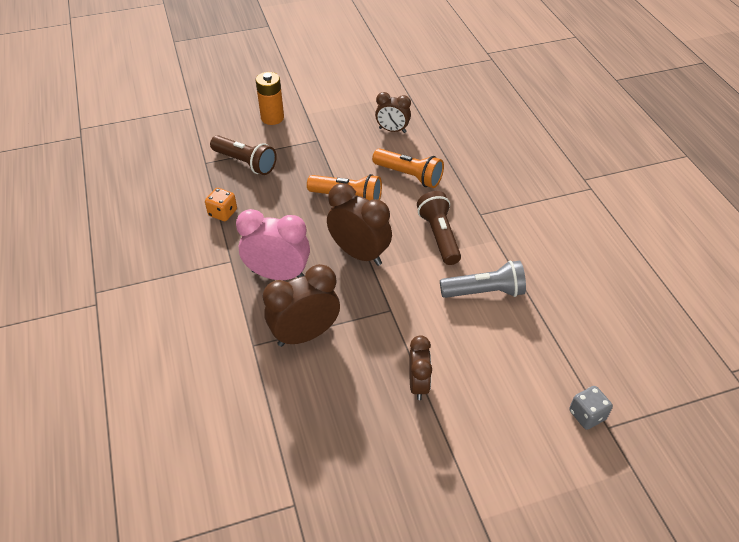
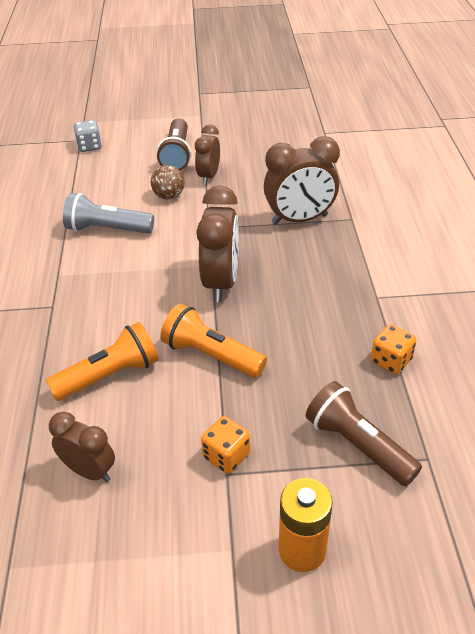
camera: 165 degrees left, 5 degrees down
(278, 274) = (320, 274): pink clock -> none
(320, 147) = (226, 456): none -> orange dice
(359, 254) = (221, 282): brown clock -> brown clock turned 135 degrees counterclockwise
(409, 176) = (109, 375): orange flashlight -> orange flashlight turned 105 degrees clockwise
(439, 236) = (118, 288): brown flashlight -> brown flashlight (177, 155)
(448, 345) = (169, 196): none -> brown ball

